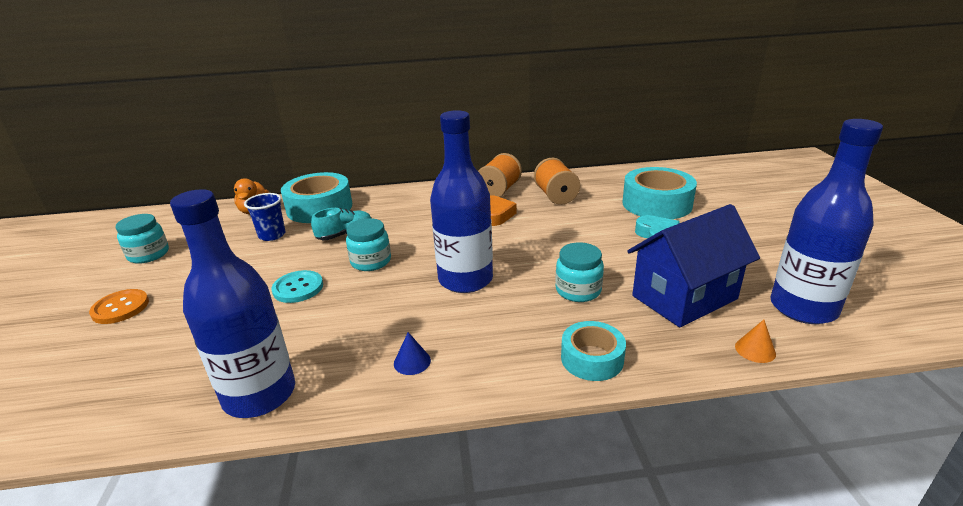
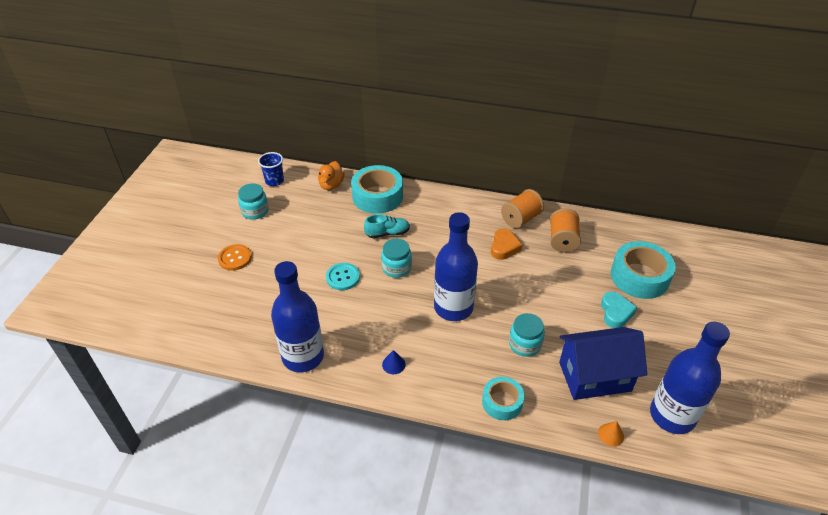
camera: 20 degrees right, 15 degrees up
(272, 235) = (337, 217): blue cup -> blue cup (274, 181)

